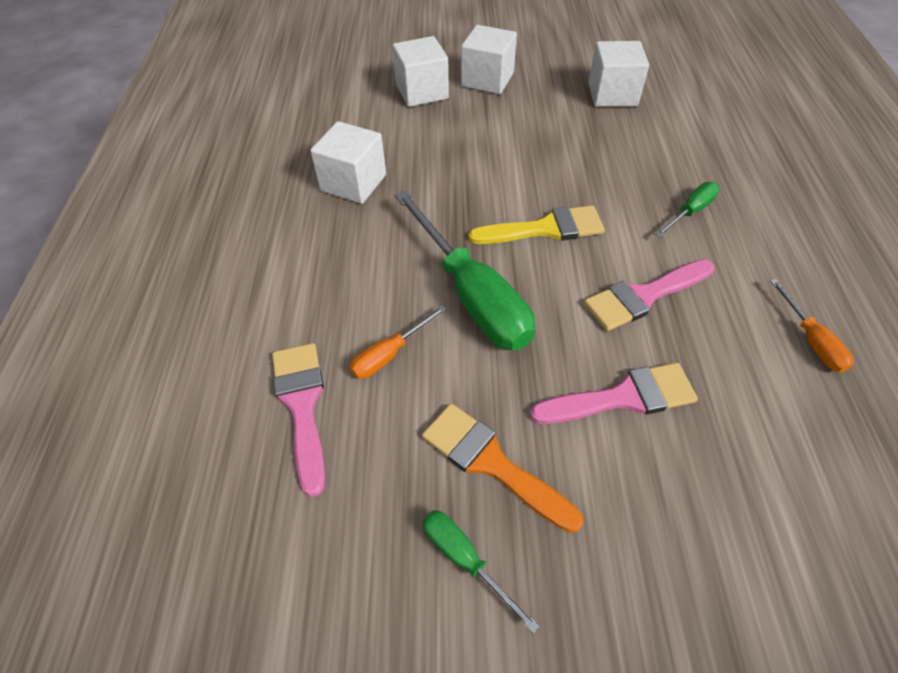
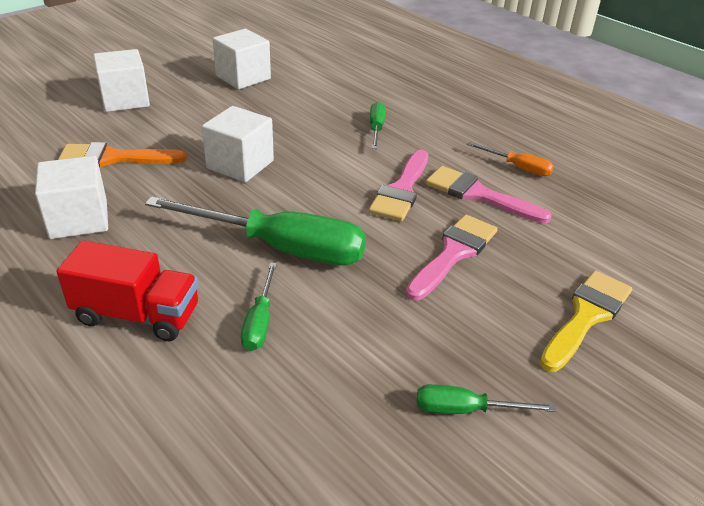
camera: 45 degrees left, 15 degrees down
(302, 405) = (224, 400): pink brush -> pink brush (478, 195)
(315, 291) = (137, 315): none -> red truck
(389, 354) = (260, 321): orange screwdriver -> green screwdriver
(422, 92) = (70, 128): white cube -> white cube (240, 164)
(491, 462) = (416, 342): orange brush -> orange brush (114, 158)
(545, 229) = (289, 180): yellow brush -> yellow brush (586, 316)

